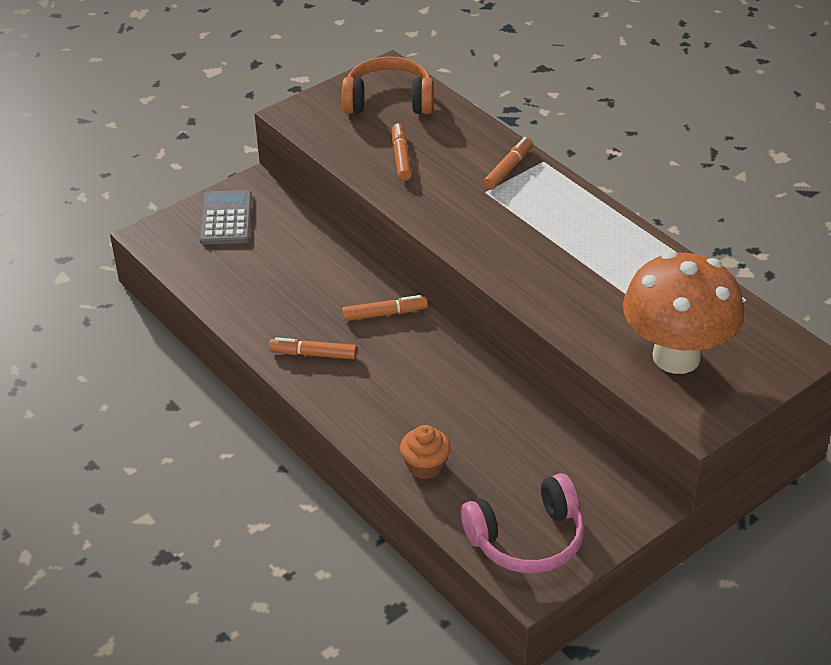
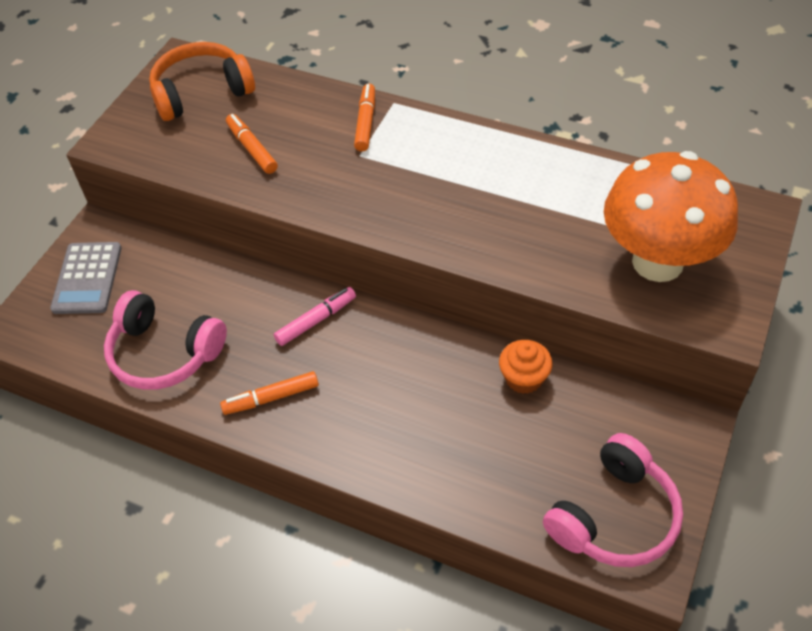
camera: 25 degrees left, 10 degrees up
(226, 218) = (87, 278): grey calculator -> grey calculator turned 150 degrees counterclockwise
(252, 292) = (164, 353): none -> pink headphones
(384, 314) = (316, 320): orange marker -> pink marker
(425, 466) = (463, 478): orange cupcake -> orange cupcake (524, 378)

